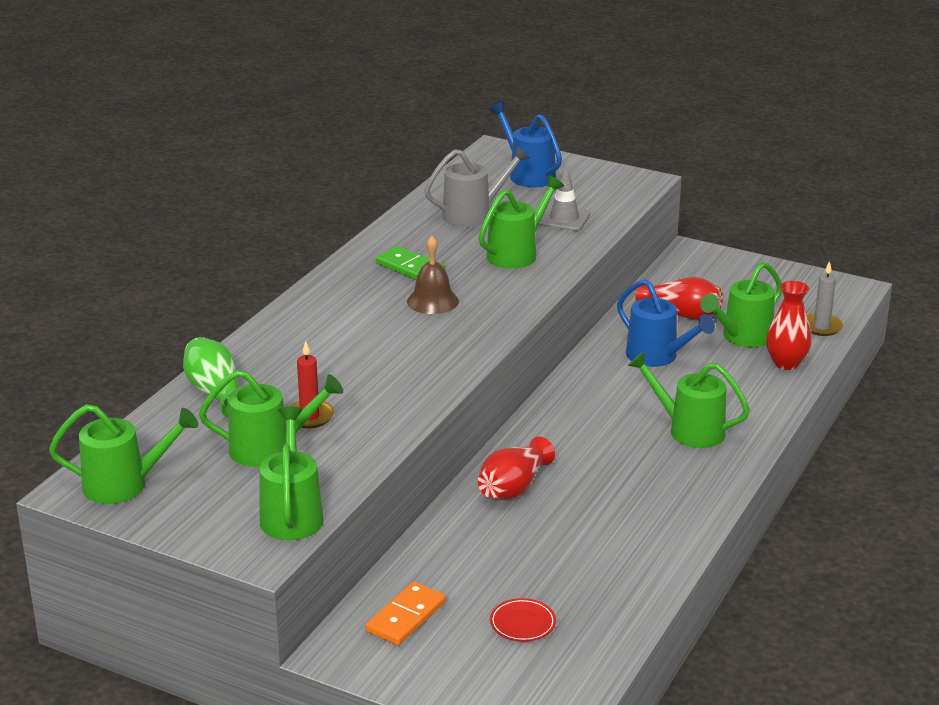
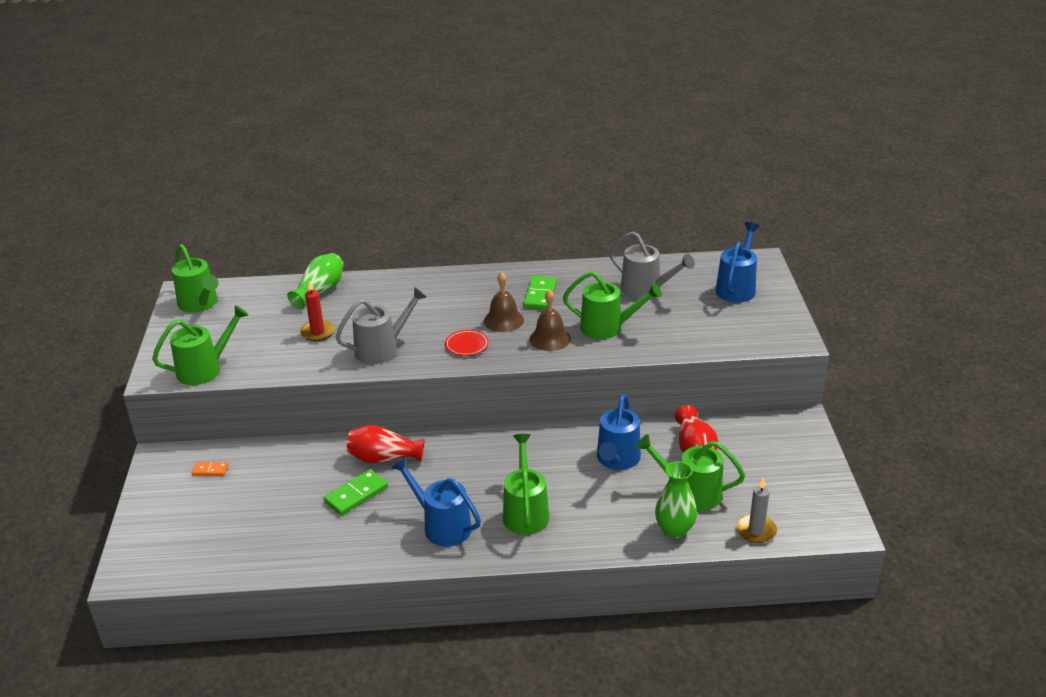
camera: 60 degrees right, 5 degrees up
(270, 449) = (271, 334): green watering can -> none
(398, 384) = (382, 349): none -> grey watering can
(406, 617) = (210, 470): orange domino -> orange domino, size x0.57
(499, 287) = (550, 338): none -> brown bell
(522, 623) = (231, 521): red plate -> red plate (466, 345)
(560, 523) = (356, 494): none -> green domino
(564, 219) = (685, 327): grey traffic cone -> none
(664, 484) = (441, 525): none -> blue watering can
(786, 363) = (674, 530): red vase -> green vase

